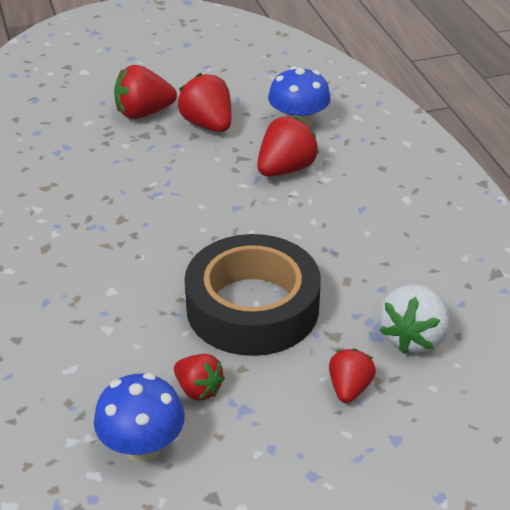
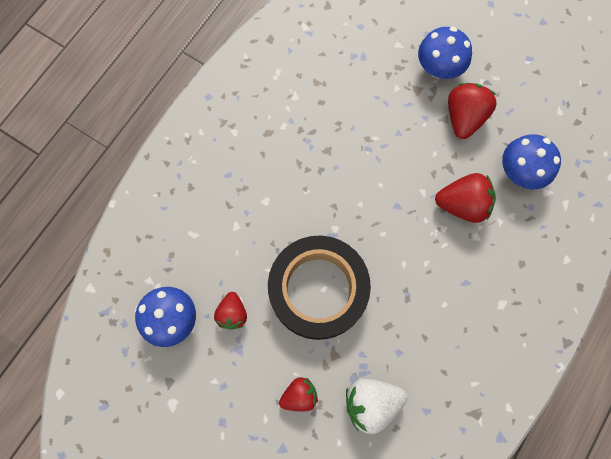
camera: 50 degrees right, 35 degrees up
(143, 113) = (438, 68): red strawberry -> blue mushroom

